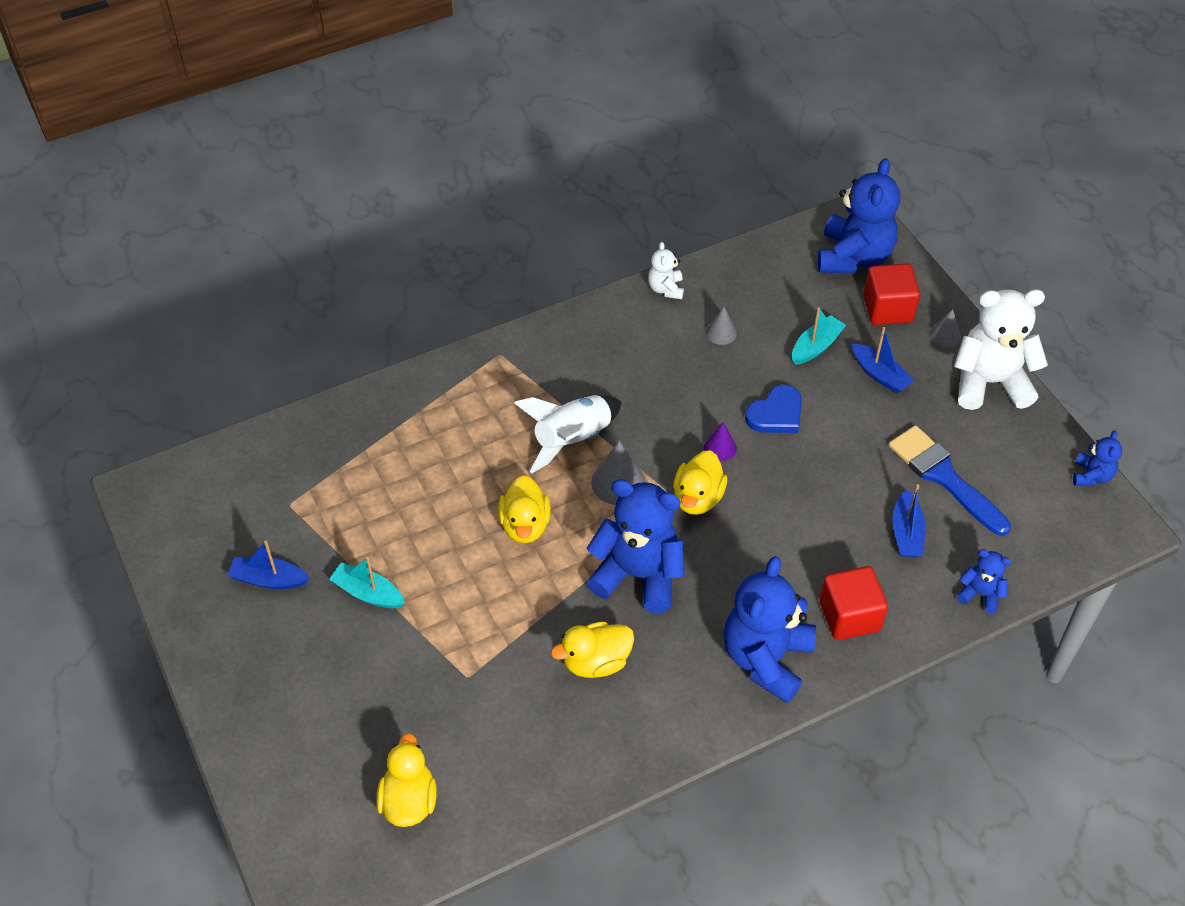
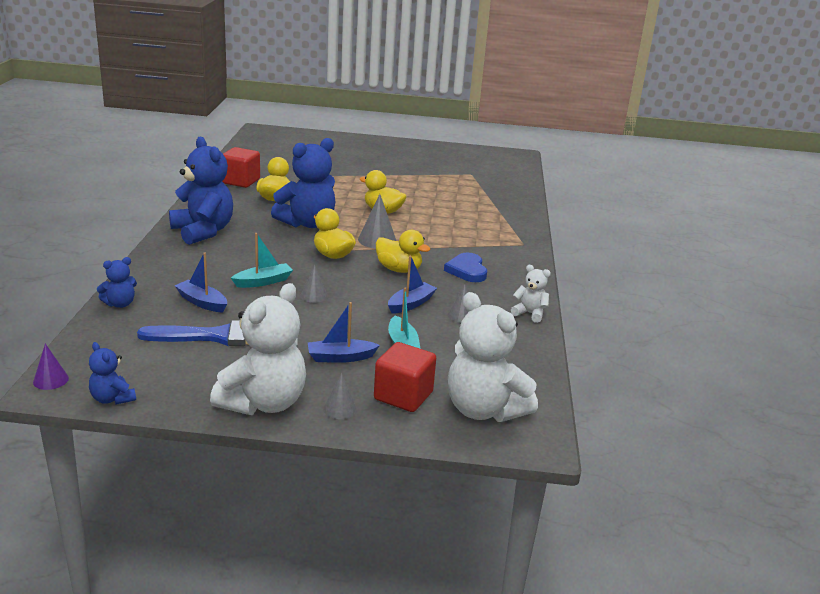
camera: 120 degrees right, 25 degrees down
(269, 579) = (430, 161): blue boat -> blue boat (411, 304)
(368, 593) = (393, 173): turquoise boat -> turquoise boat (263, 282)
(409, 801) = (275, 152): yellow duck -> yellow duck (399, 269)
(572, 439) = (427, 240): white rocket -> none
(720, 447) = (360, 275): purple cone -> purple cone (51, 380)
(776, 414) = (361, 303): blue heart -> blue heart (467, 270)
(800, 457) = (314, 296): none -> grey cone
(849, 616) = (184, 261): red cube -> red cube (240, 181)
(853, 257) = (484, 410): blue teddy bear -> white teddy bear

